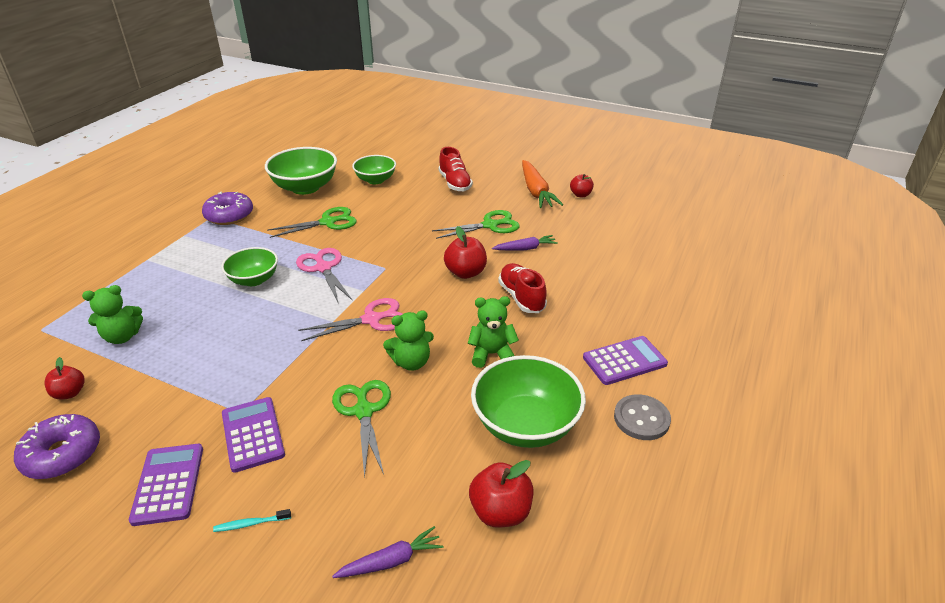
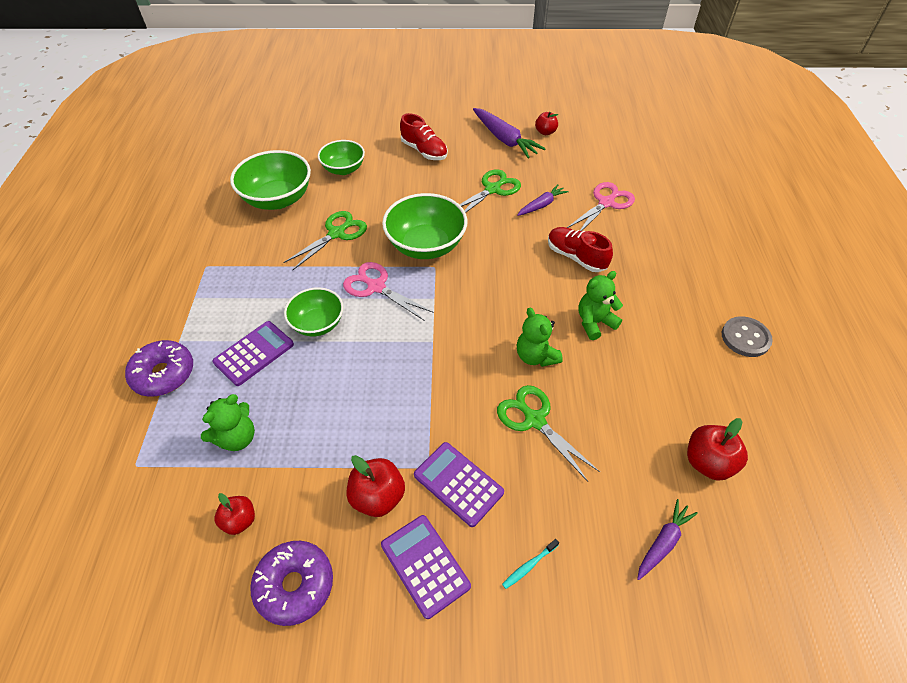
camera: 25 degrees left, 15 degrees up
(229, 215) = (224, 258): purple donut -> purple donut (164, 374)
(371, 319) = (467, 326): pink scissors -> pink scissors (606, 203)
(411, 362) = (536, 356): green teddy bear -> green teddy bear turned 105 degrees clockwise
(465, 273) = (510, 247): red apple -> red apple (378, 497)
(525, 425) = (669, 378): green bowl -> green bowl (426, 245)
(536, 191) = (504, 139): orange carrot -> purple carrot
(624, 361) = (697, 290): purple calculator -> purple calculator (254, 353)

